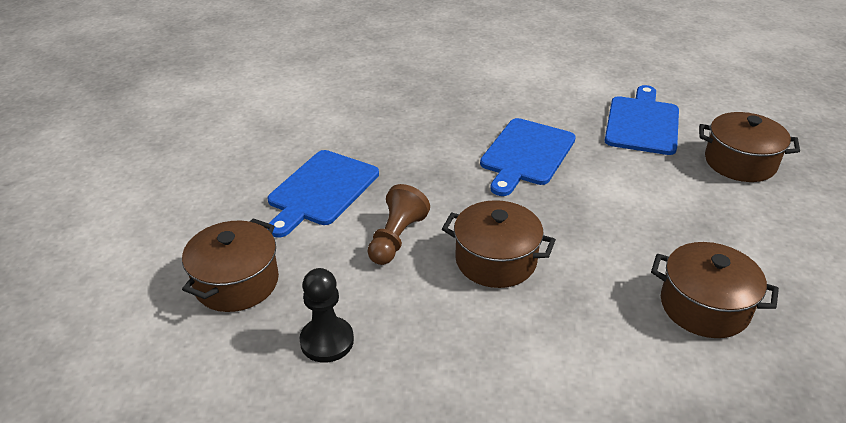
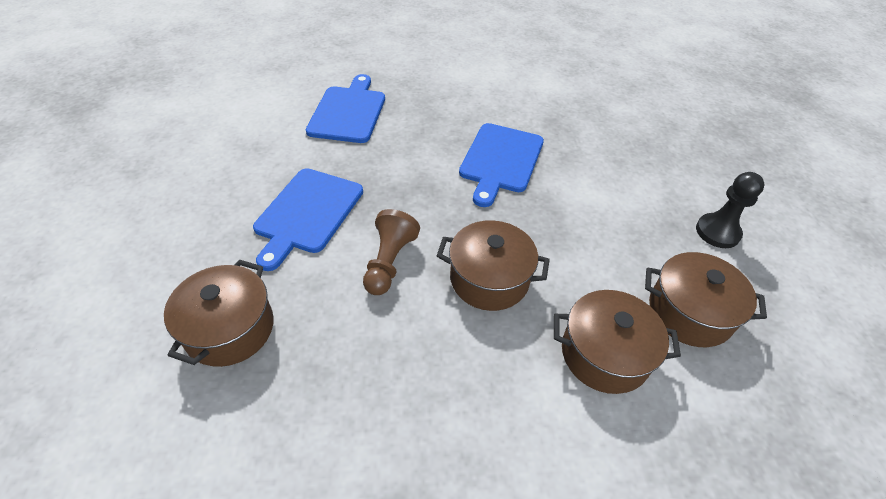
camera: 10 degrees left, 10 degrees up
(327, 341) = (332, 391): black pawn -> black pawn (717, 232)
(642, 123) = (599, 121): blue cutting board -> blue cutting board (348, 112)
(740, 162) = (691, 157): brown pot -> brown pot (604, 354)

